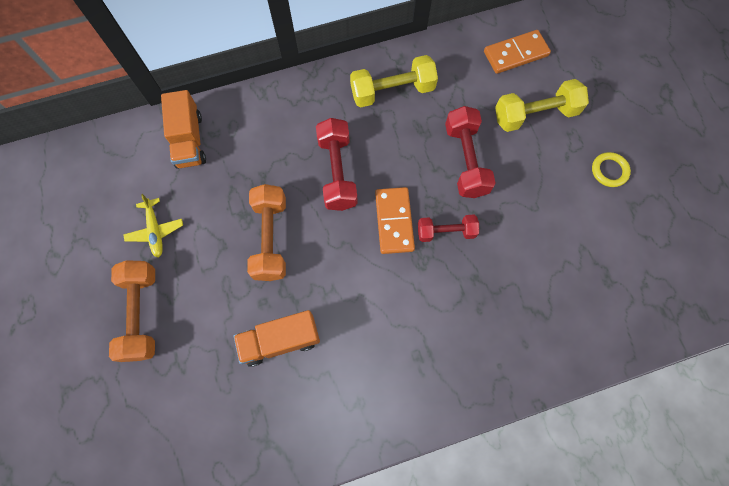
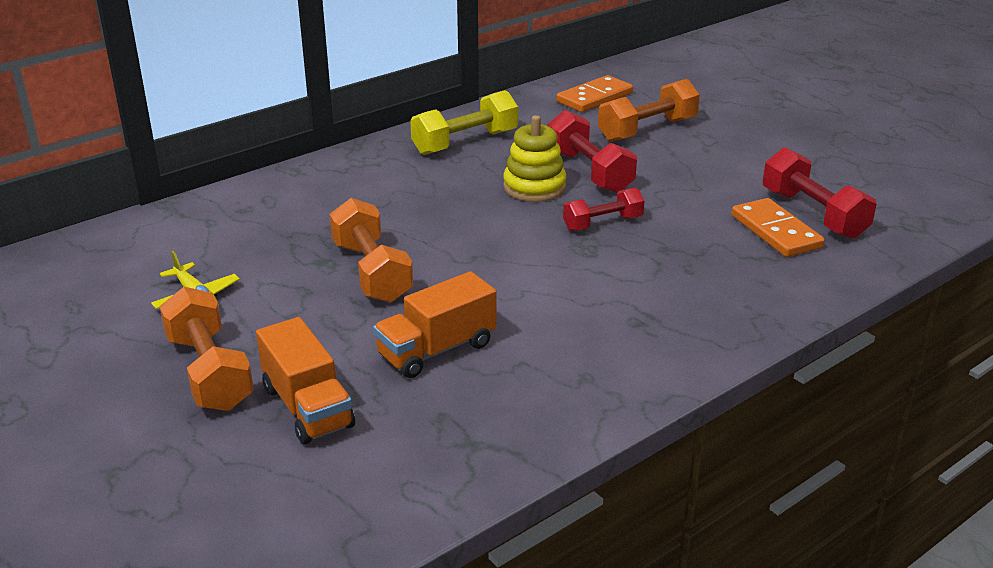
camera: 20 degrees left, 40 degrees down
(189, 140) = (211, 220): orange truck -> orange truck (307, 407)
(337, 172) = (432, 207): red dumbbell -> red dumbbell (813, 214)
(394, 221) = (531, 228): orange domino -> orange domino (776, 231)
(417, 168) = (534, 187): none -> yellow stacking toy
(535, 115) = (647, 130): yellow dumbbell -> orange dumbbell
(609, 171) = (760, 150): yellow ring -> none

